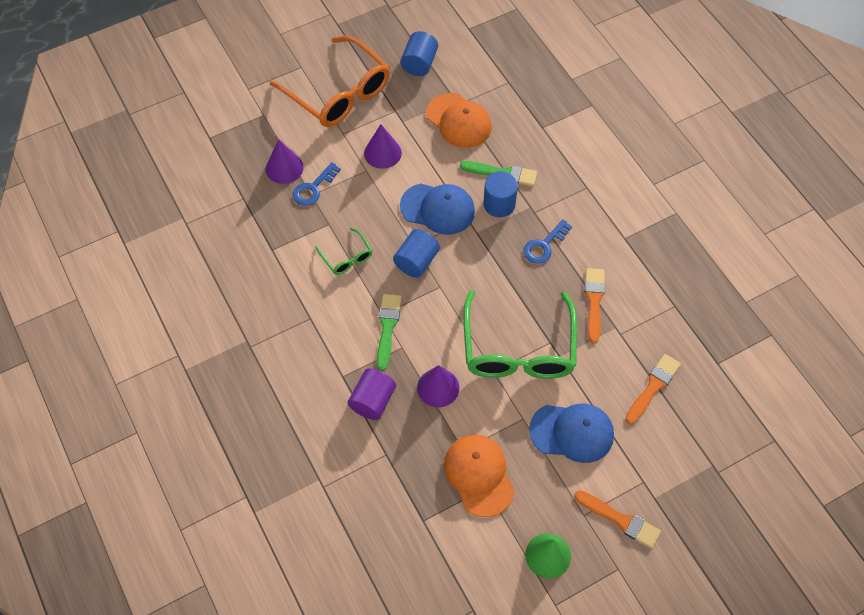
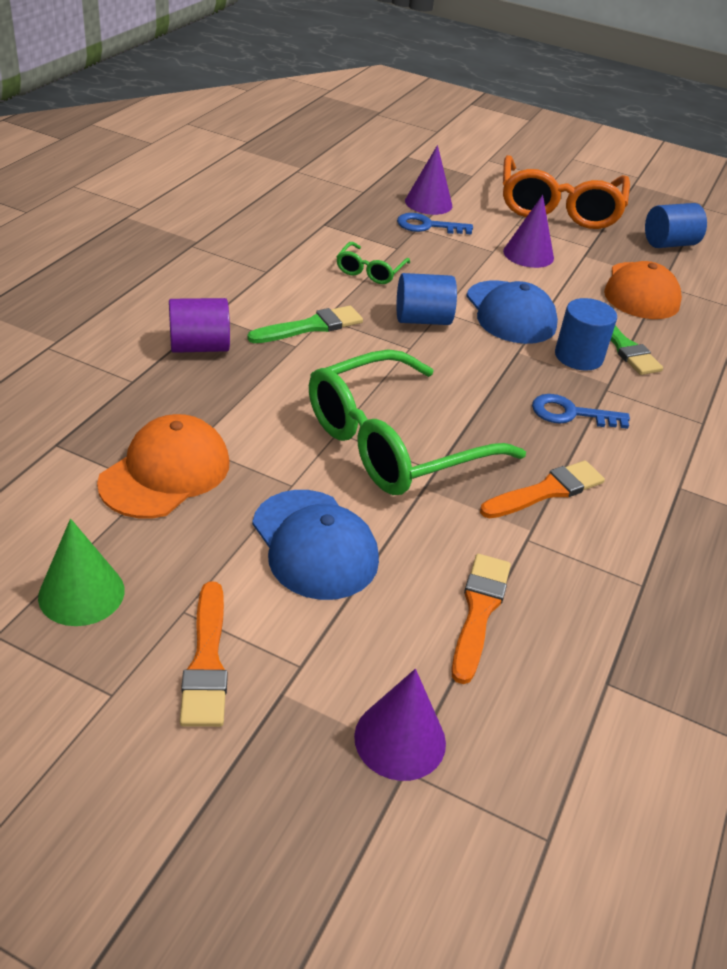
camera: 50 degrees right, 20 degrees down
(438, 387) = (267, 392): purple cone -> purple cone (400, 739)
(653, 387) = (479, 612): orange brush -> orange brush turned 75 degrees counterclockwise

